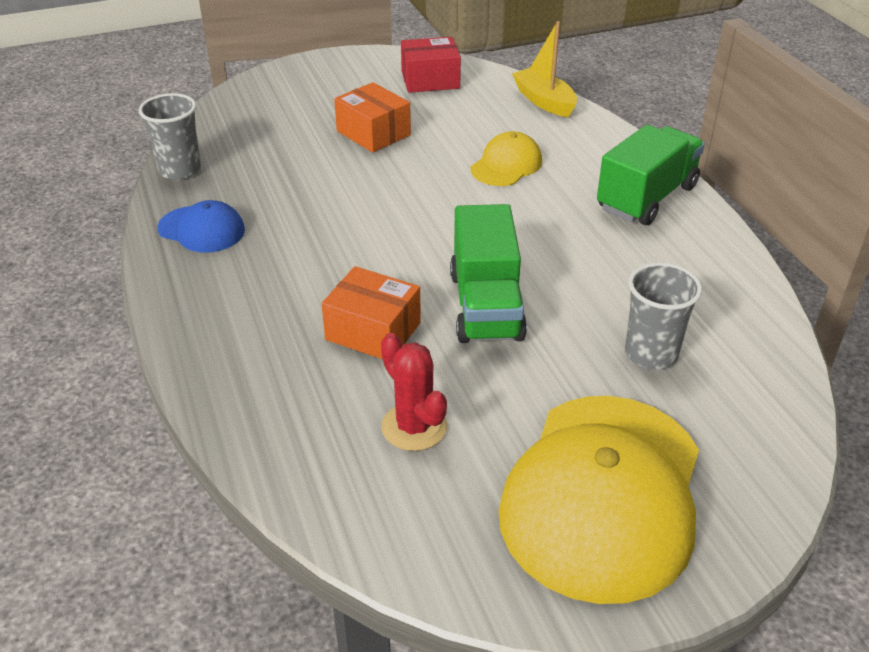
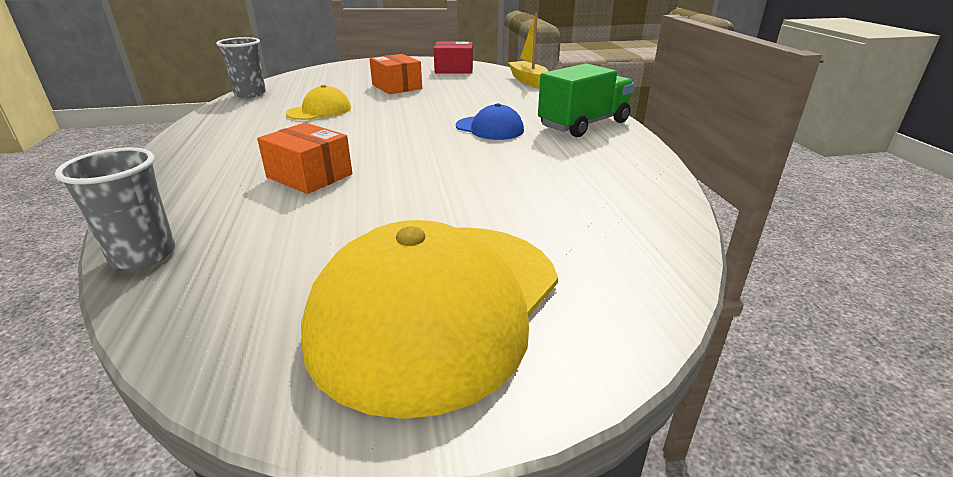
camera: 10 degrees right, 10 degrees down
(202, 229) = (235, 119): blue cap -> blue cap (489, 128)
(414, 427) = (290, 236): red cactus -> none
(486, 306) = (414, 169): green truck -> none
(506, 165) = (482, 104): yellow cap -> yellow cap (319, 111)
(651, 353) = (544, 208): grey cup -> grey cup (143, 255)

